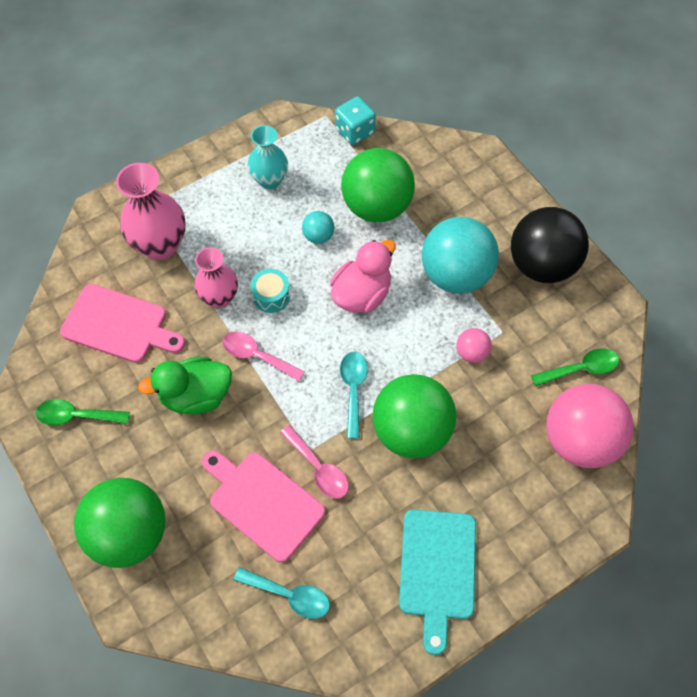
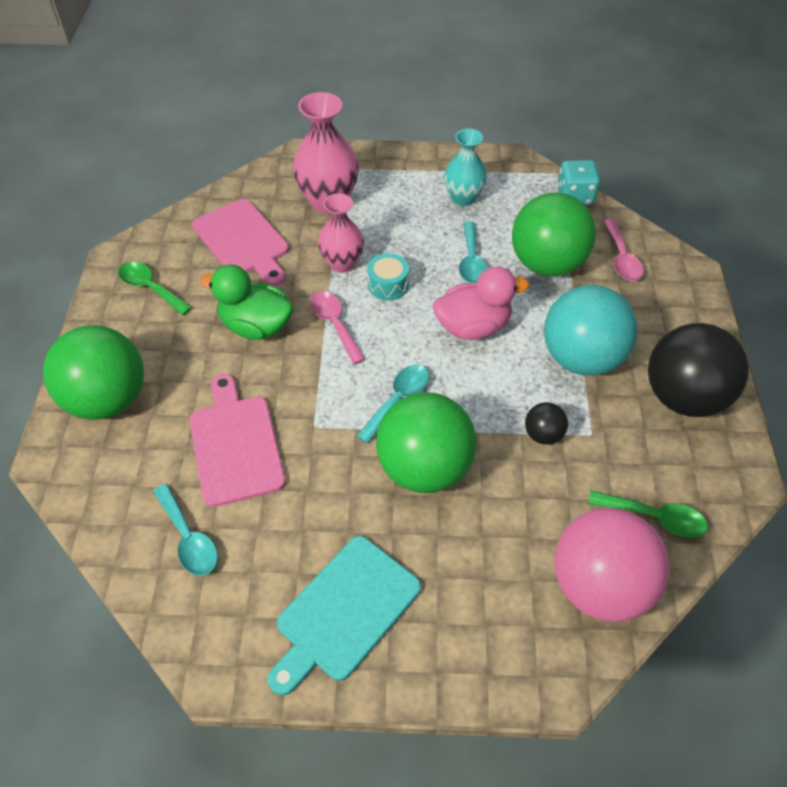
camera: 35 degrees right, 10 degrees down
(318, 236) = (471, 260): turquoise ball -> turquoise spoon
(318, 468) = (309, 447): pink spoon -> pink spoon (621, 258)
(471, 353) = (543, 435): pink ball -> black ball

